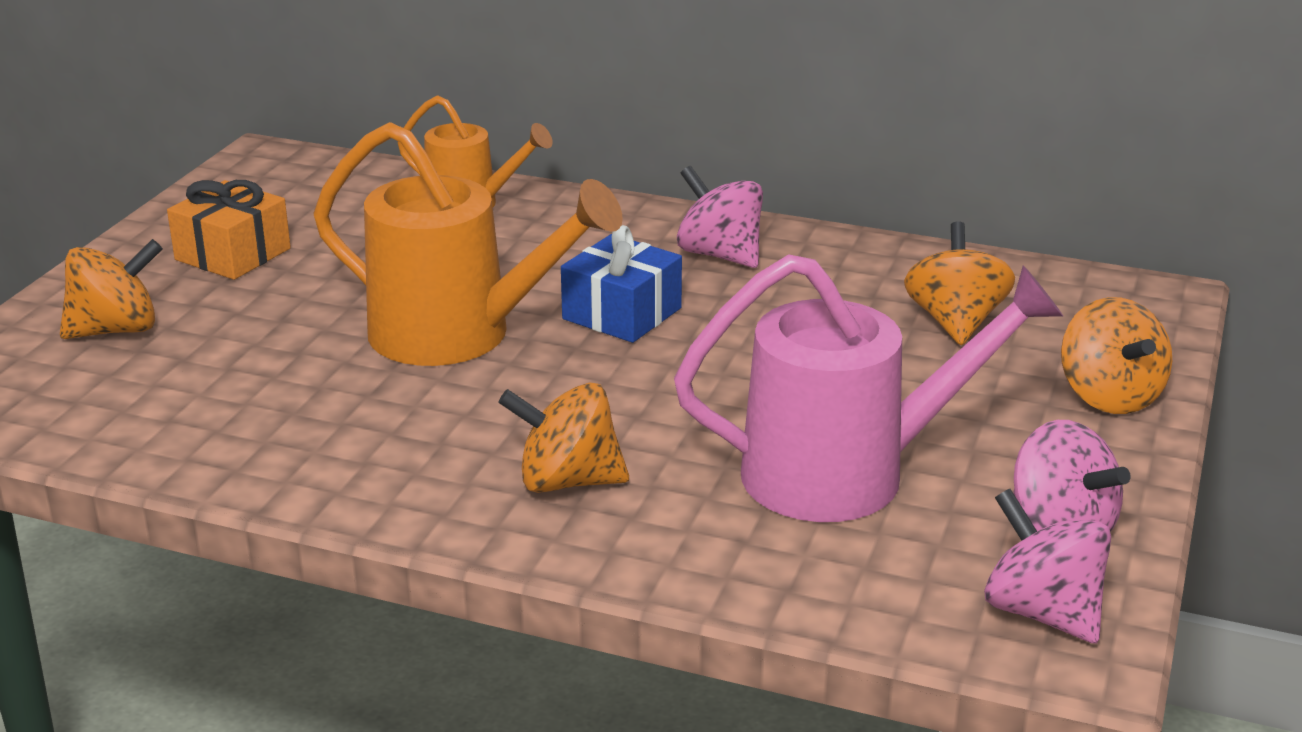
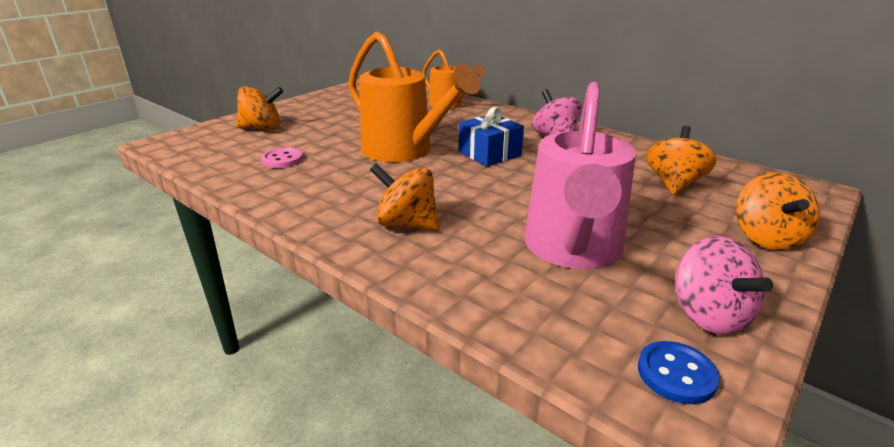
camera: 20 degrees right, 0 degrees up
(233, 254) = (334, 109): orange gift -> none
(233, 397) = (282, 160): none -> pink button
(849, 473) = (573, 250): pink watering can -> pink watering can turned 90 degrees clockwise
(1042, 612) = (676, 374): pink spinning top -> blue button

